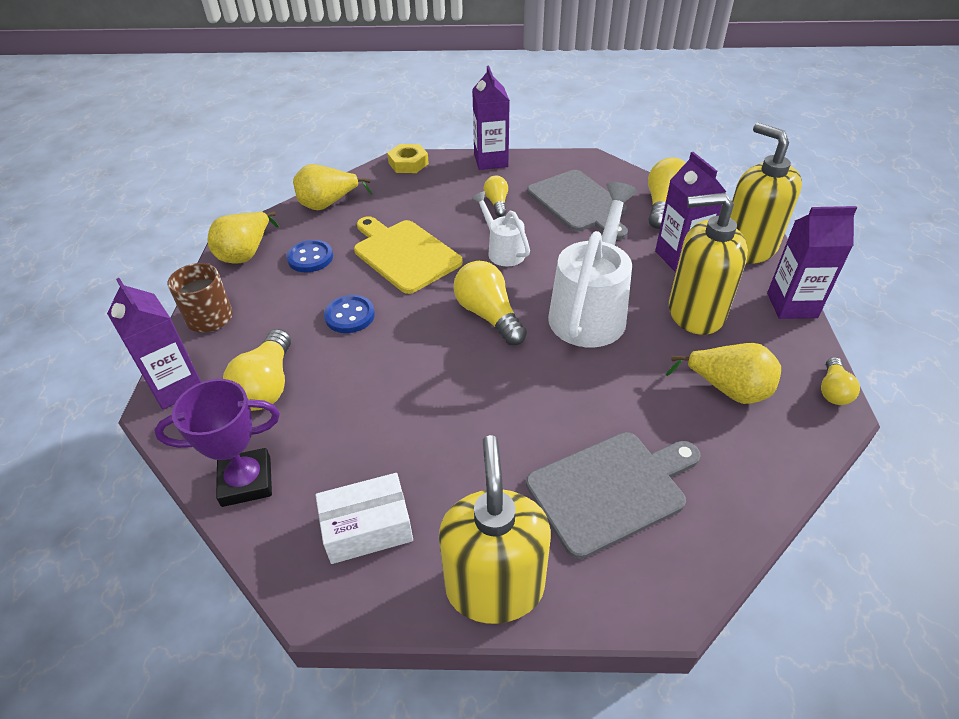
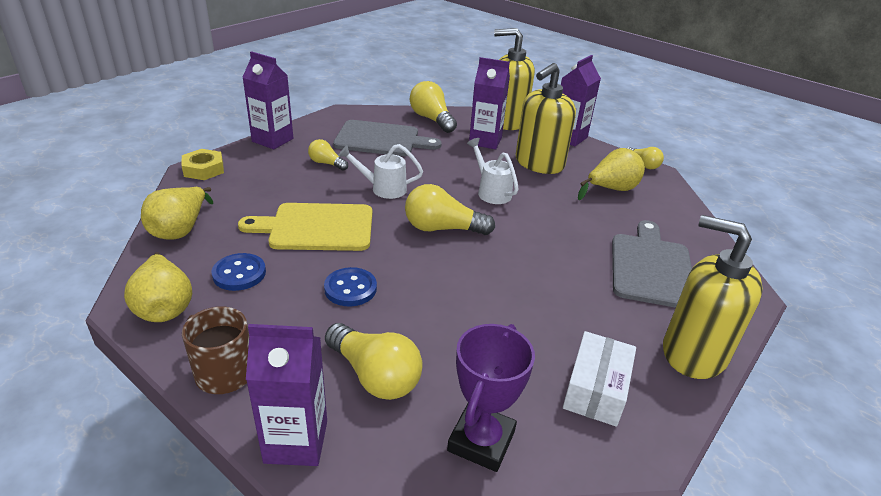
camera: 55 degrees left, 10 degrees down
(590, 310) = (491, 192): white watering can -> white watering can, size x0.53

